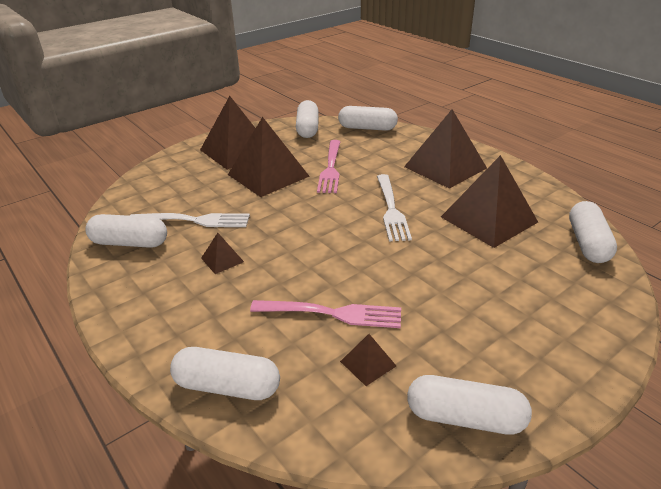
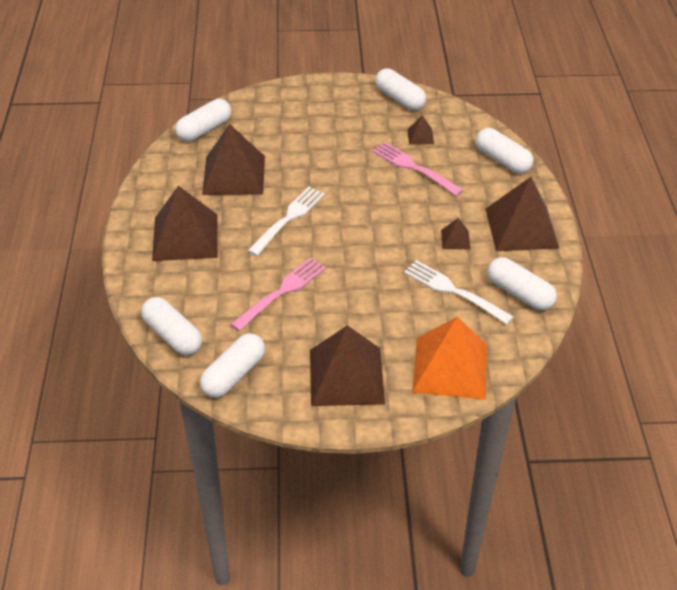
camera: 145 degrees left, 10 degrees up
(166, 178) = (450, 368): none -> orange pyramid
(268, 175) = (347, 315): brown pyramid -> brown pyramid (521, 228)

